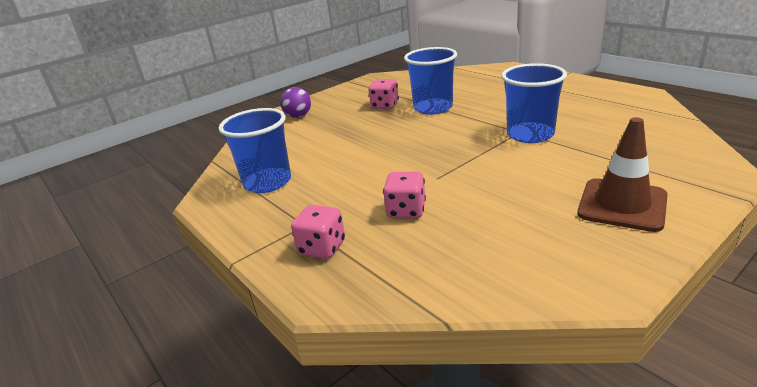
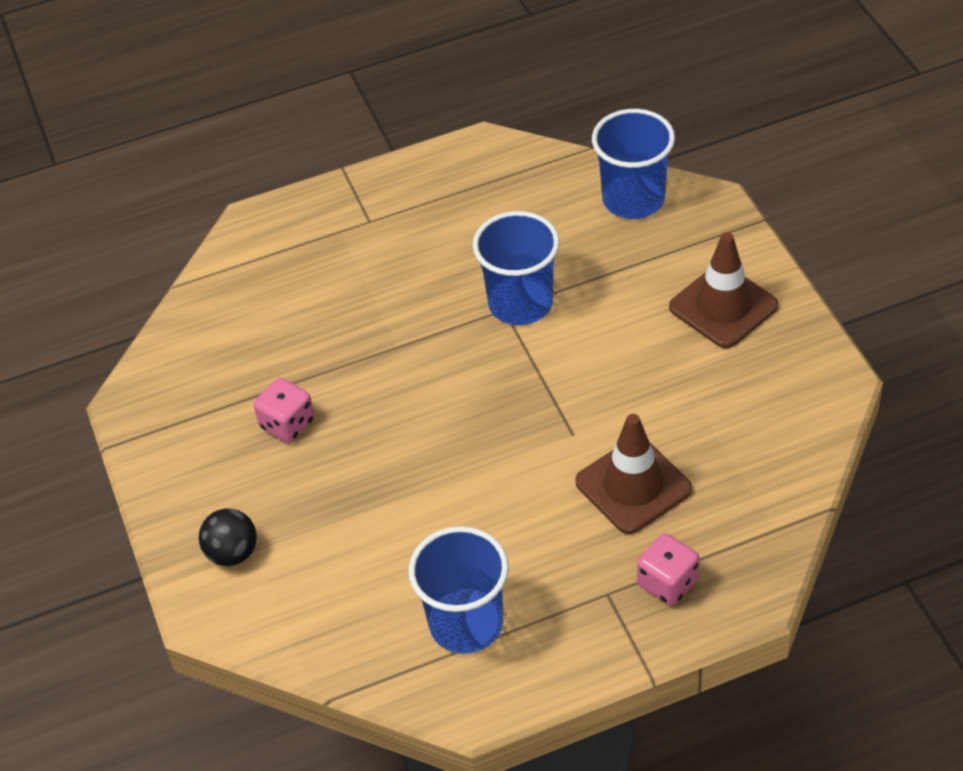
camera: 70 degrees left, 20 degrees up
(298, 116) = (232, 553): purple ball -> black ball
(406, 211) = (633, 486): pink dice -> brown traffic cone
(433, 108) = (349, 369): blue cup -> blue cup (633, 199)

